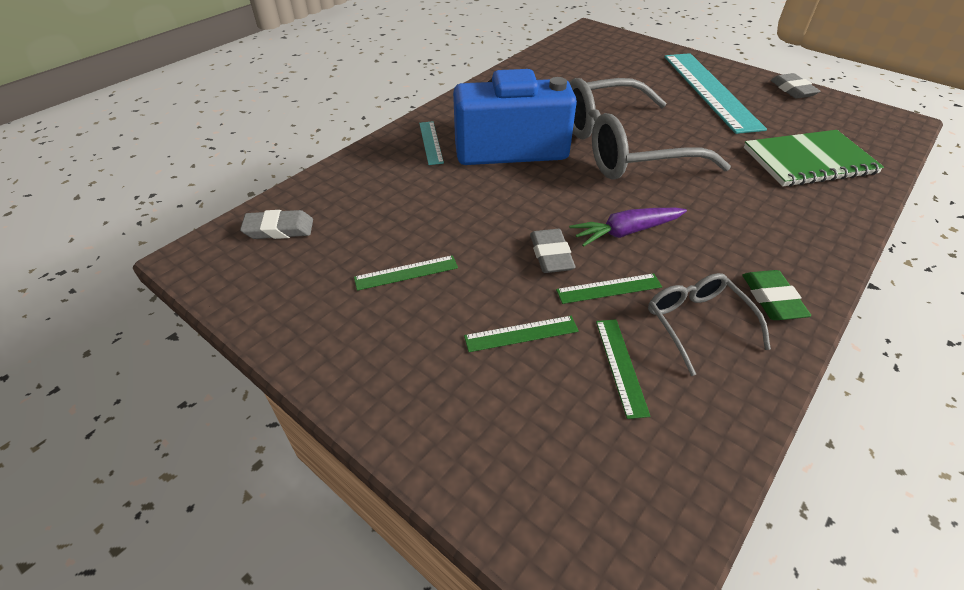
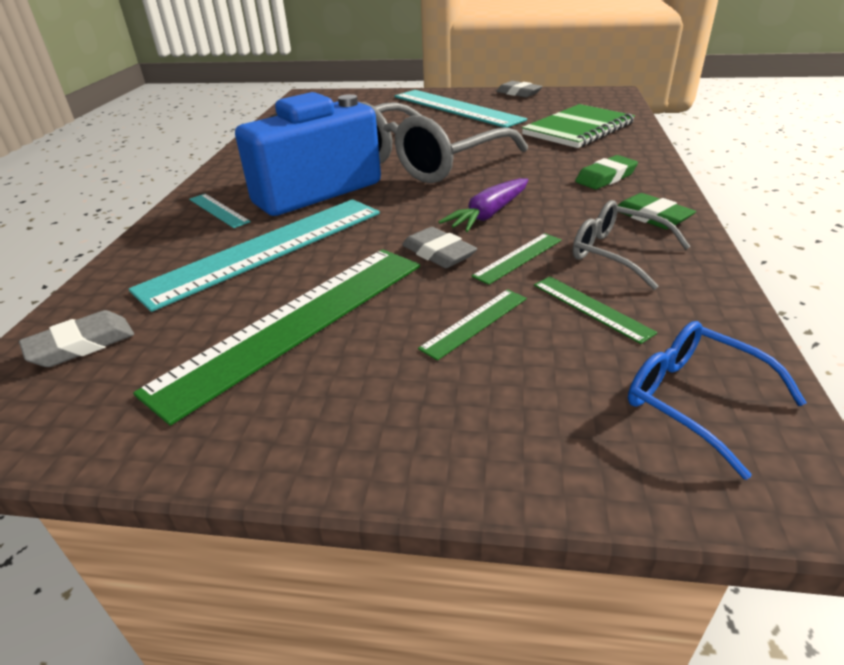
camera: 30 degrees left, 10 degrees down
(406, 272) = (296, 323): green ruler -> green ruler, size x2.35
(435, 195) = (266, 249): none -> turquoise ruler
(617, 488) = (694, 400): none -> blue glasses
(774, 234) = (605, 177): none -> green eraser

